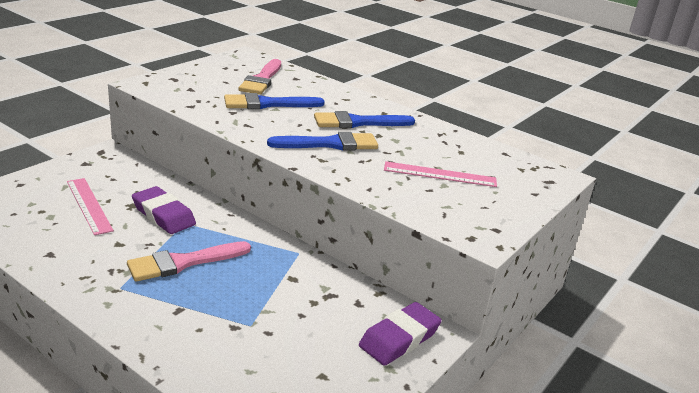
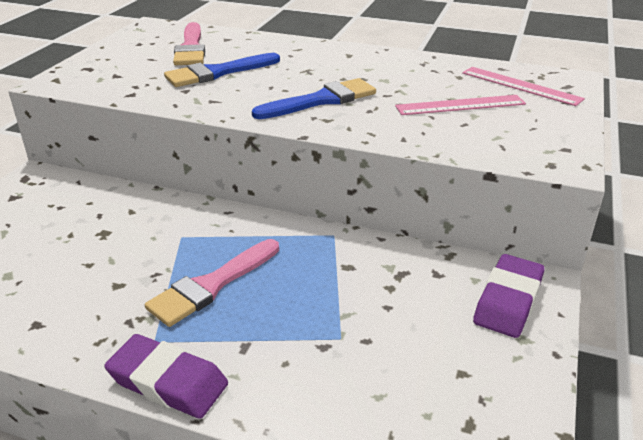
camera: 15 degrees left, 5 degrees up
(89, 205) = (49, 247): pink ruler -> pink ruler (520, 86)
(163, 215) = (150, 234): purple eraser -> purple eraser (168, 382)
(358, 122) = (331, 70): blue brush -> none

